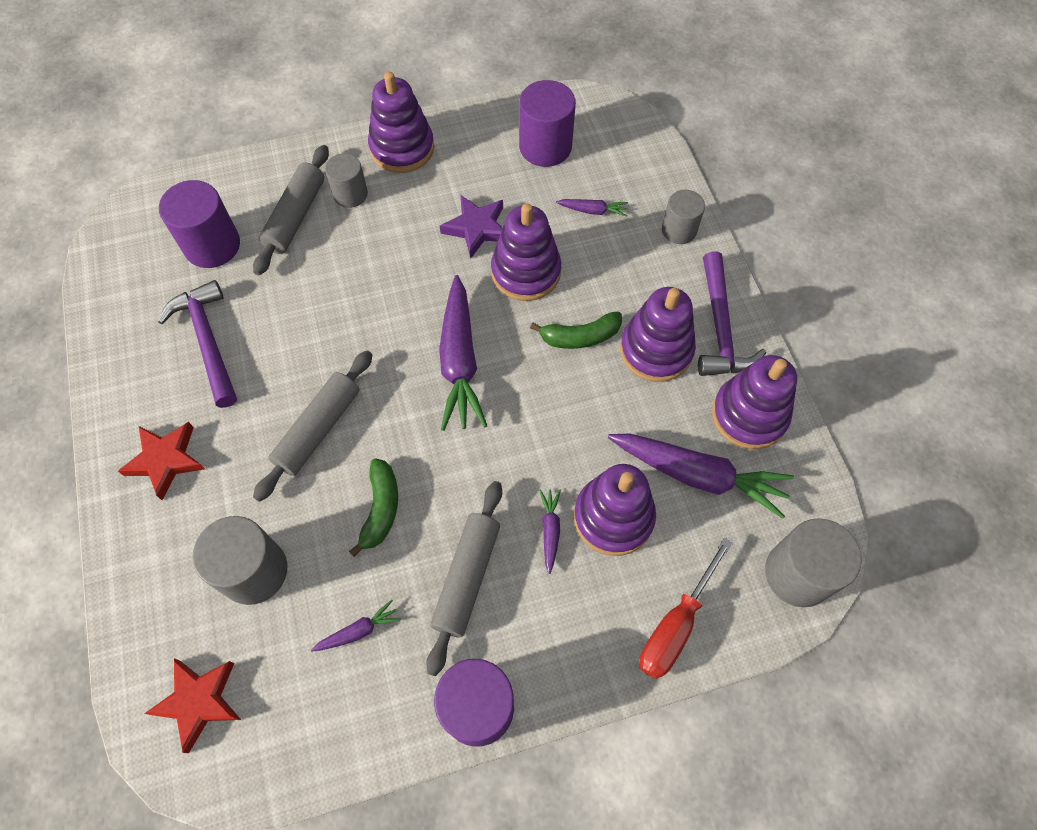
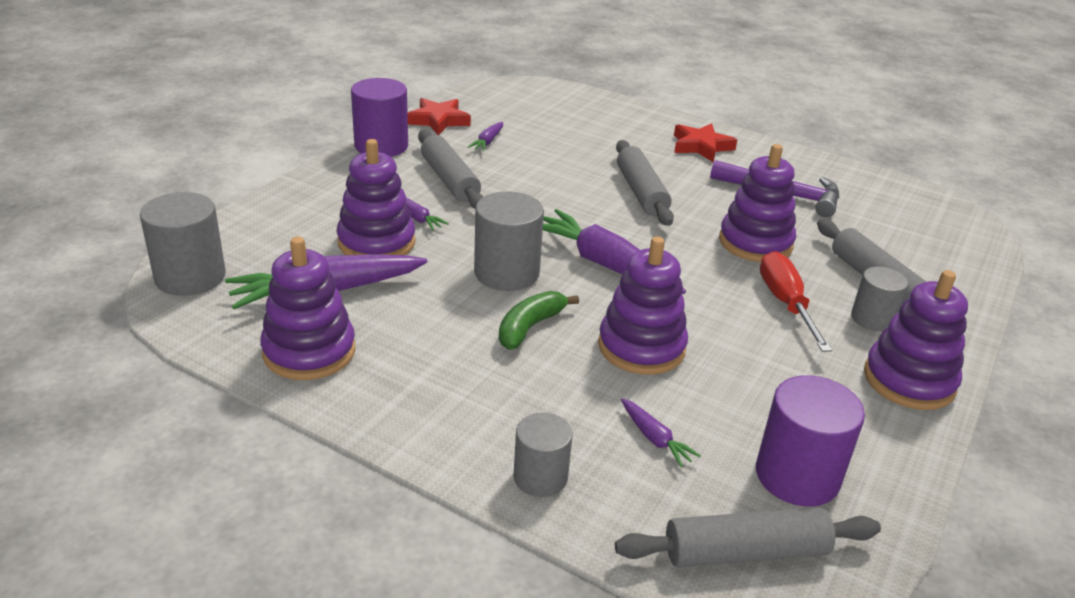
camera: 135 degrees right, 30 degrees down
(199, 701) = (535, 99): red star -> red star (438, 120)
(212, 245) = (886, 235): purple cylinder -> none
(254, 571) = (579, 136): grey cylinder -> grey cylinder (506, 273)
(380, 509) = (545, 181): green banana -> none
(477, 228) = (734, 355): purple star -> none
(593, 211) = (655, 439): purple carrot -> purple carrot turned 90 degrees counterclockwise
(619, 135) = (745, 552): none -> grey rolling pin
(656, 350) = (448, 353): purple stacking toy -> purple stacking toy (755, 243)
(675, 625) = (277, 217): red screwdriver -> red screwdriver (785, 303)
(720, 327) = (400, 406): purple hammer -> none

